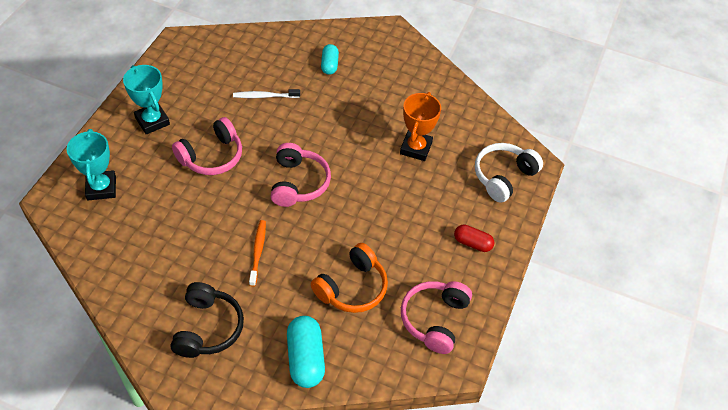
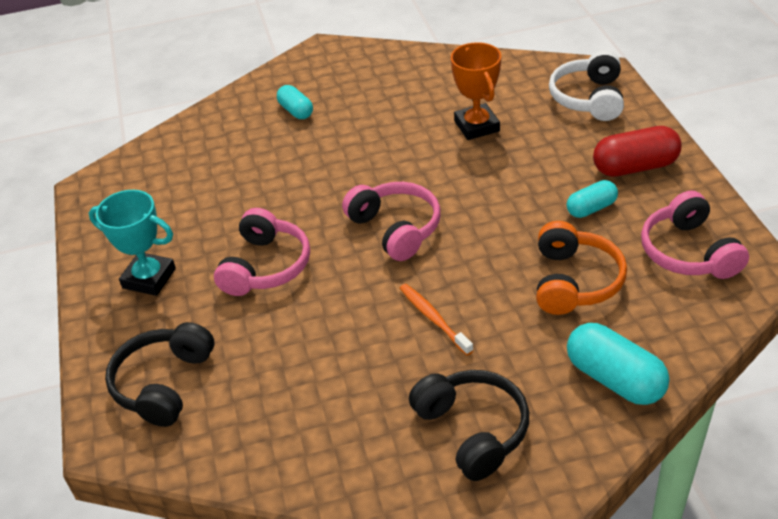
camera: 30 degrees left, 10 degrees down
(101, 188) = (163, 383): turquoise trophy -> black headphones
(264, 96) = (258, 177): white toothbrush -> none
(415, 250) = (591, 208): none -> turquoise capsule
(472, 243) = (635, 167): red capsule -> red capsule, size x1.63

